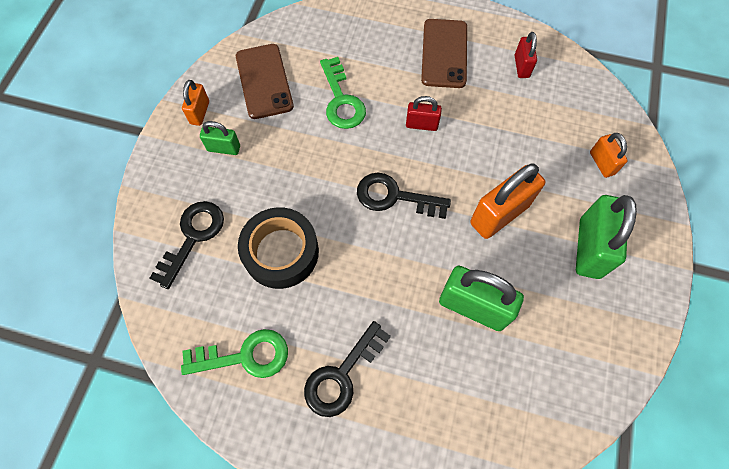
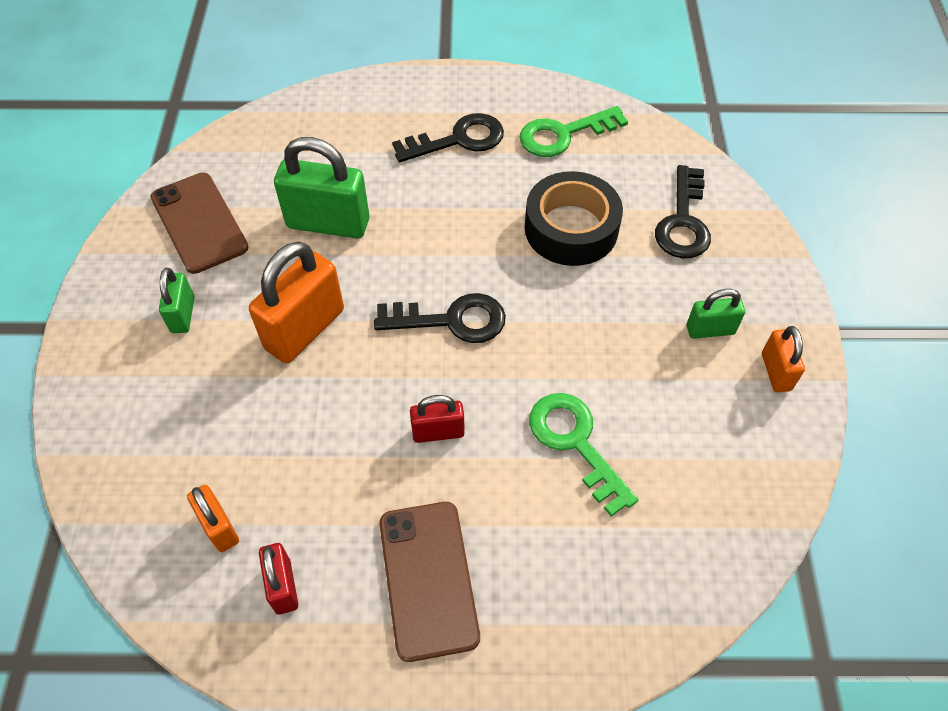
camera: 165 degrees right, 10 degrees down
(264, 81) = (711, 446): brown phone -> brown phone (199, 223)
(342, 375) = (458, 140): black key -> black key turned 45 degrees clockwise
(589, 248) = (183, 315): green padlock -> green padlock, size x0.54
(602, 163) = (153, 435): orange padlock -> orange padlock (219, 527)

